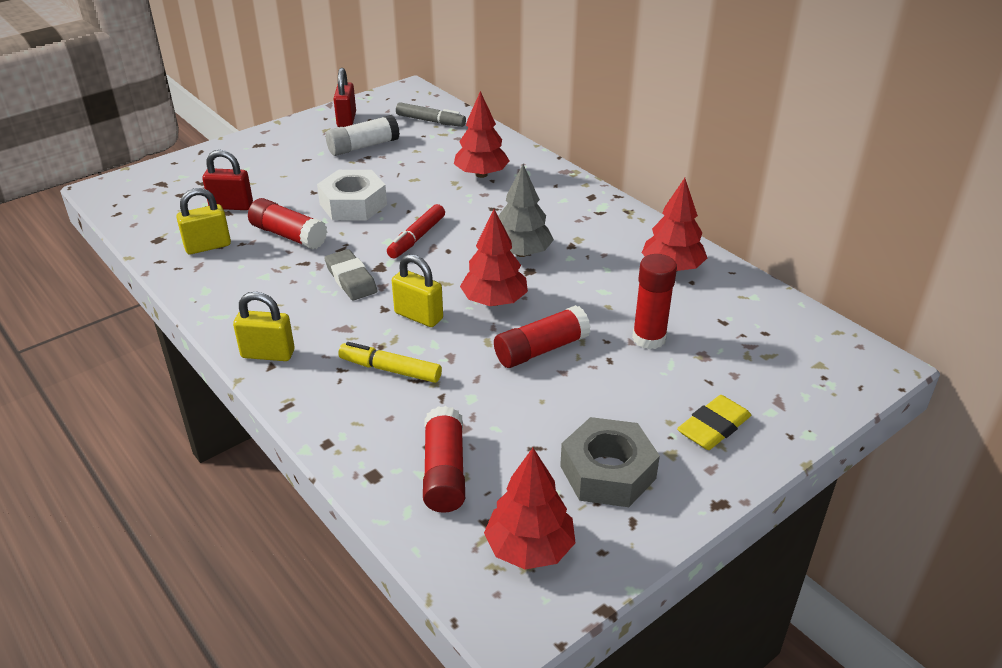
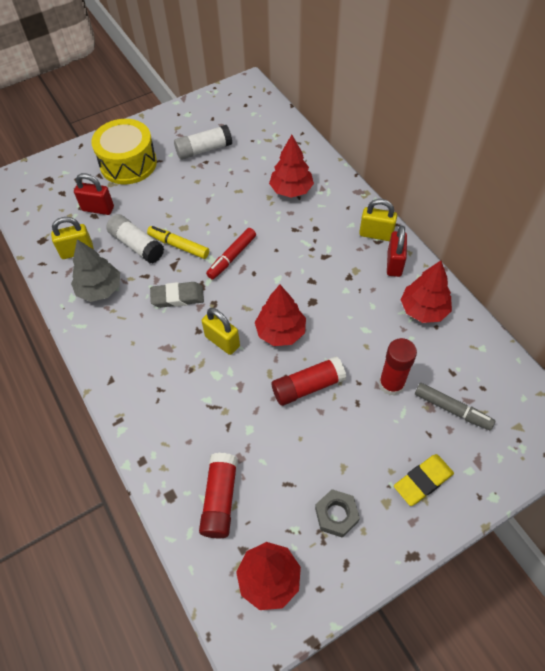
camera: 10 degrees right, 20 degrees up
(266, 164) = (128, 163): none -> yellow drum
(268, 354) = (110, 368): yellow padlock -> yellow padlock (376, 234)
(289, 235) = (137, 245): red glue stick -> white glue stick
(346, 120) = (194, 117): red padlock -> red padlock (394, 263)
(351, 279) = (177, 297): grey eraser -> grey eraser turned 75 degrees counterclockwise
(353, 204) = (188, 215): white nut -> none
(390, 369) = (195, 394): yellow marker -> yellow marker (179, 245)
(430, 121) = (260, 124): grey marker -> grey marker (452, 409)
(521, 253) = (309, 281): grey tree -> grey tree (100, 289)
(607, 472) = (336, 515): grey nut -> grey nut, size x0.64

